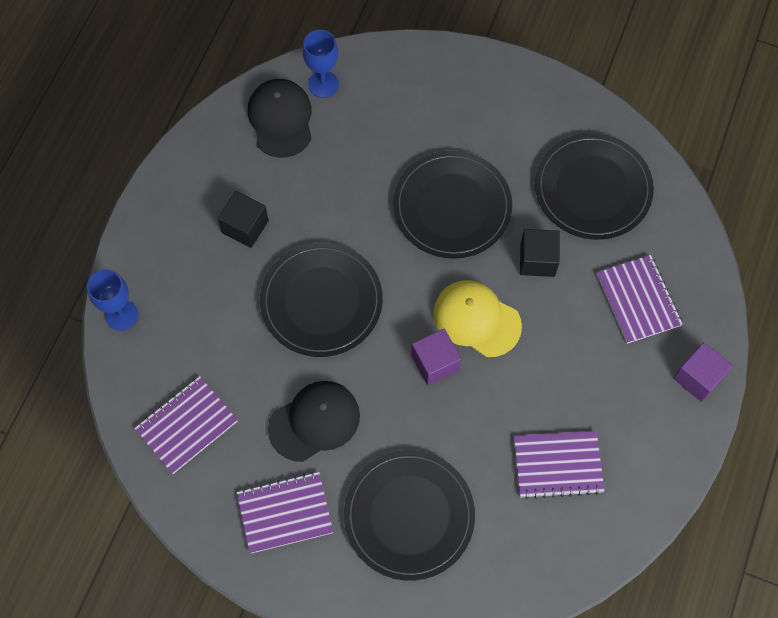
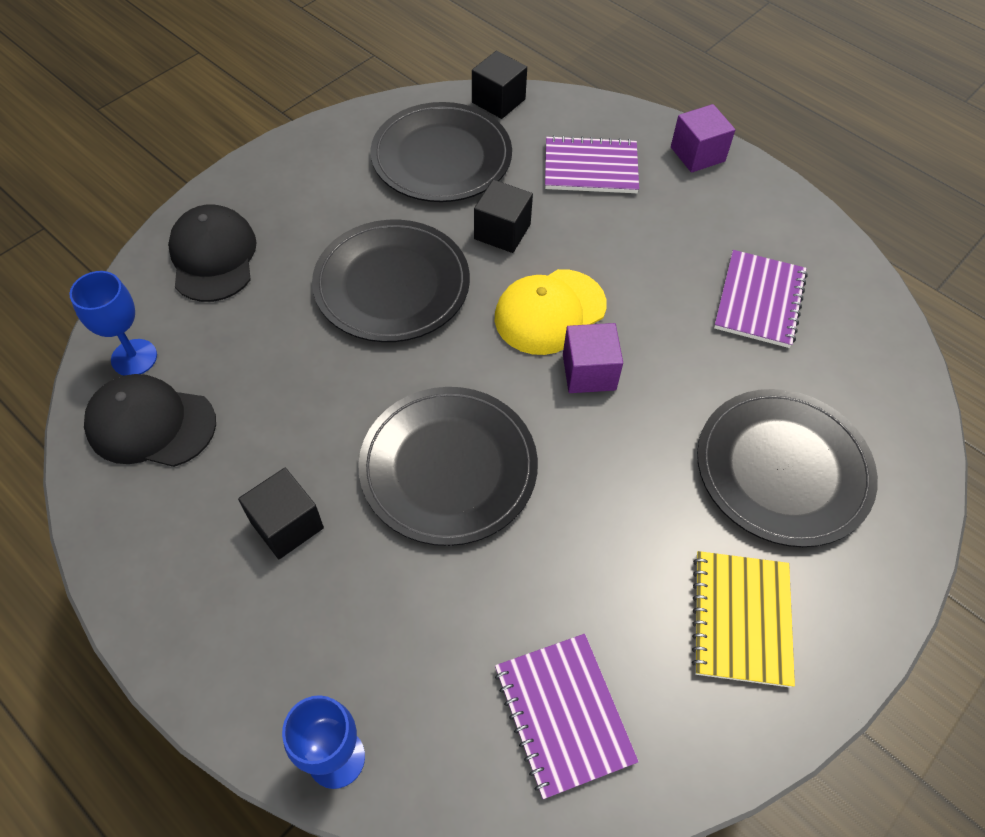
camera: 70 degrees left, 10 degrees down
(285, 513) = (741, 619): purple notebook -> yellow notebook
(314, 421) = (618, 535): black cap -> black cap (213, 257)
(678, 205) = (498, 101): none -> black cube

